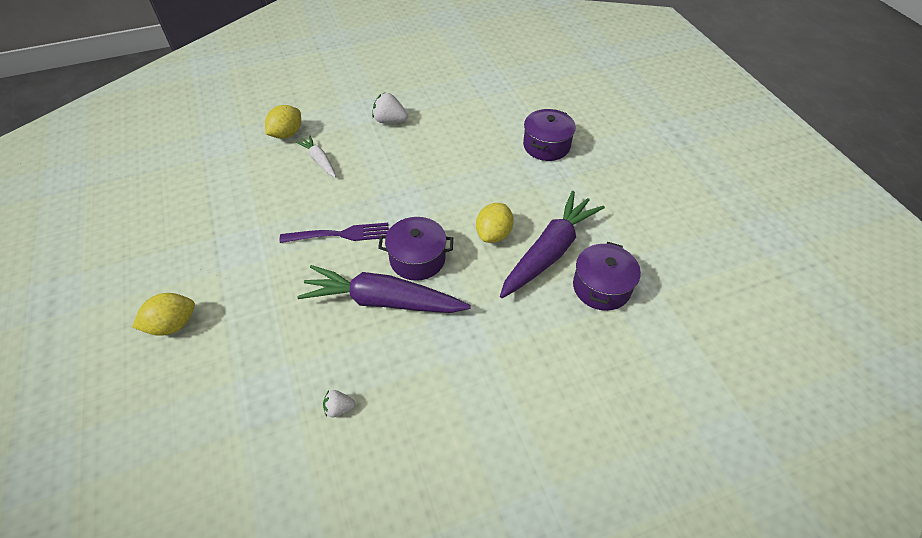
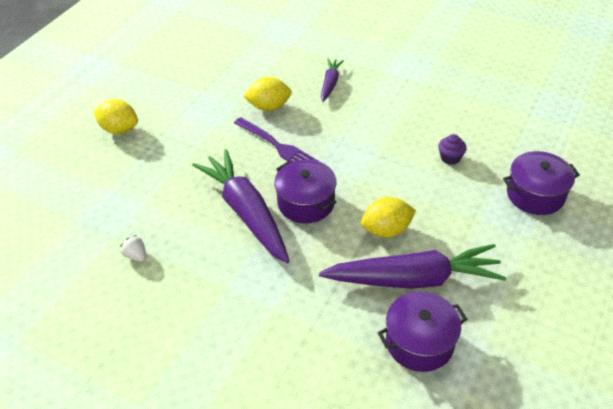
camera: 50 degrees right, 5 degrees down
(287, 134) = (332, 50): yellow lemon -> yellow lemon (269, 107)
(319, 160) = (330, 84): white carrot -> purple carrot
(390, 121) = (421, 86): white strawberry -> none
(471, 157) = (450, 158): none -> purple cupcake

